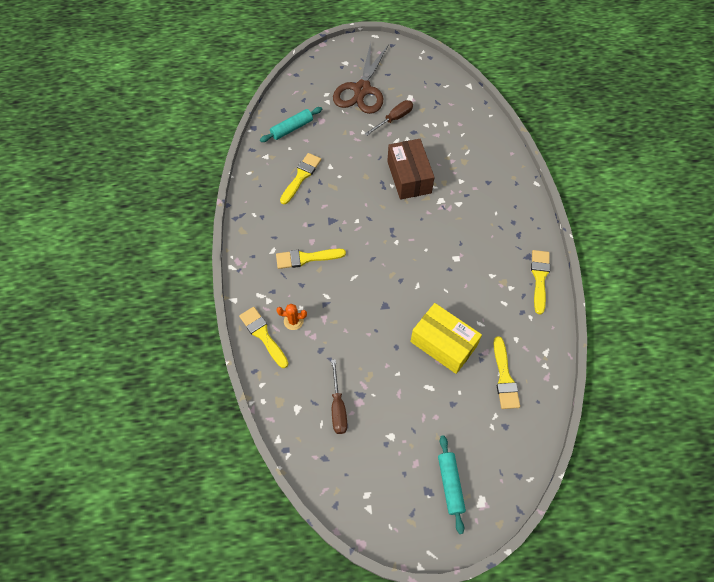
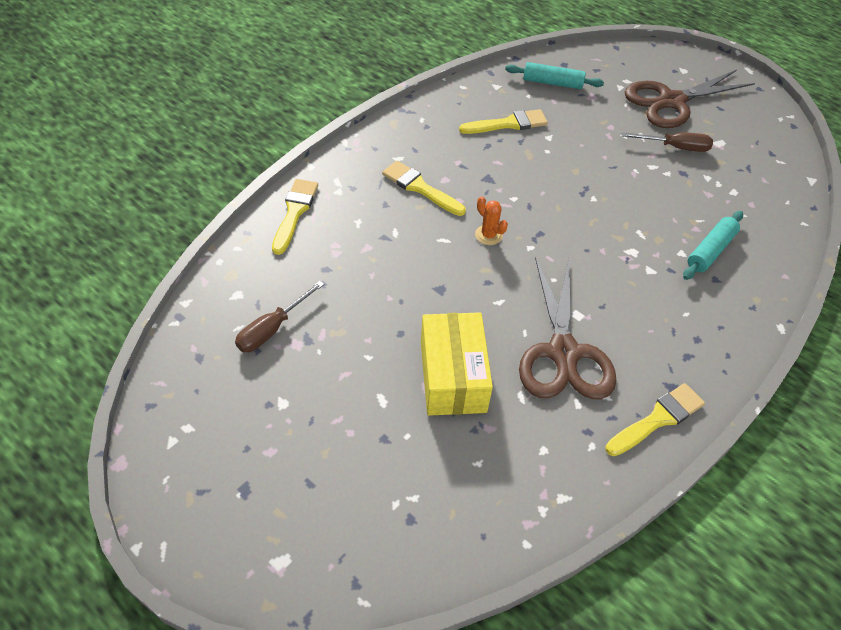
camera: 45 degrees right, 10 degrees down
(293, 321) = (336, 225): orange cactus -> orange cactus (488, 235)
(409, 177) = (623, 205): brown box -> none
(450, 484) = (274, 508): turquoise rolling pin -> turquoise rolling pin (710, 251)
(472, 284) = (563, 353): none -> brown scissors
(504, 377) = (477, 472): yellow brush -> none

